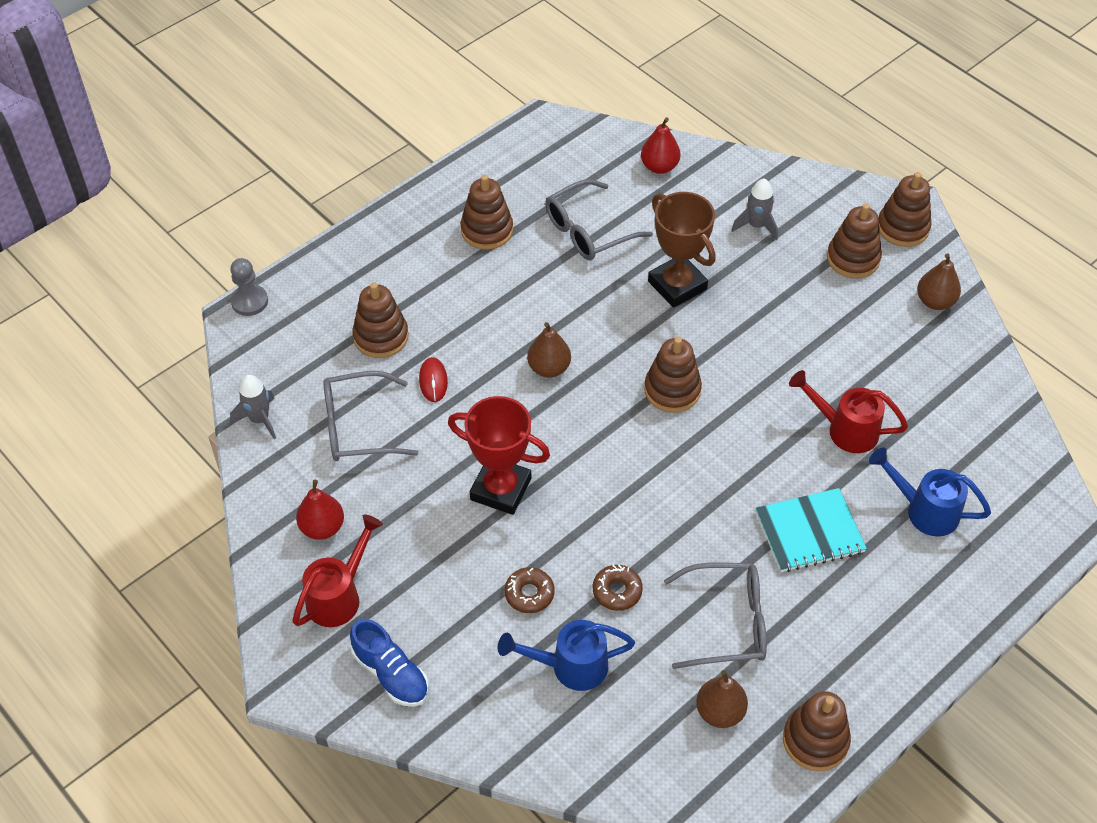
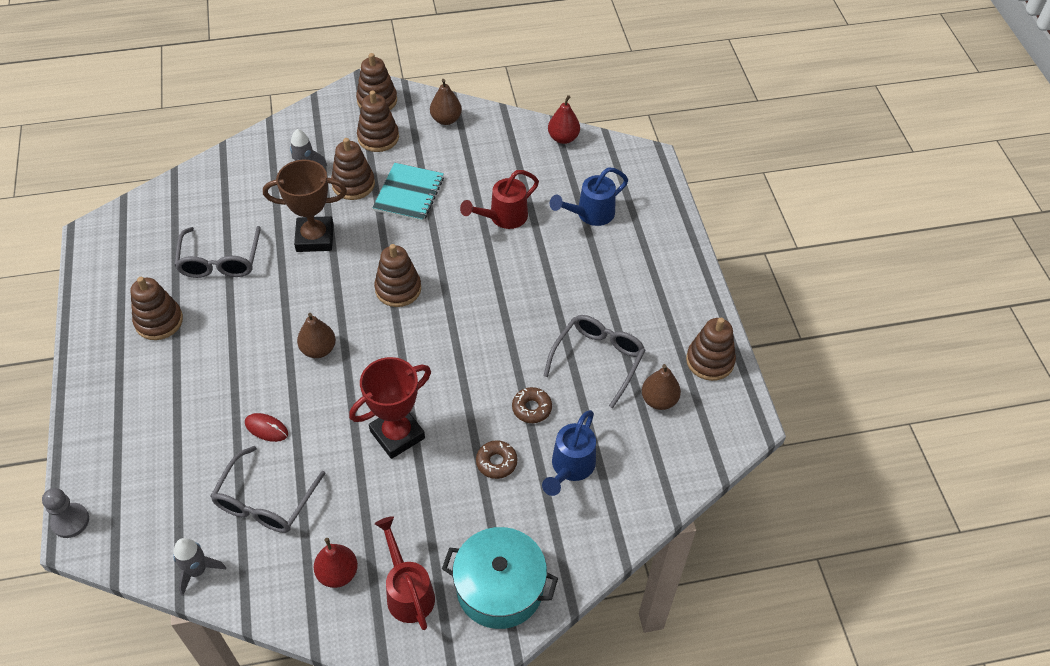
camera: 60 degrees left, 0 degrees up
(381, 337) = (194, 443): brown stacking toy -> brown stacking toy (353, 184)
(391, 674) = (500, 588): blue shoe -> turquoise pot
(659, 167) = (204, 190): red pear -> red pear (563, 138)
(809, 532) = (563, 279): turquoise notebook -> turquoise notebook (409, 194)

